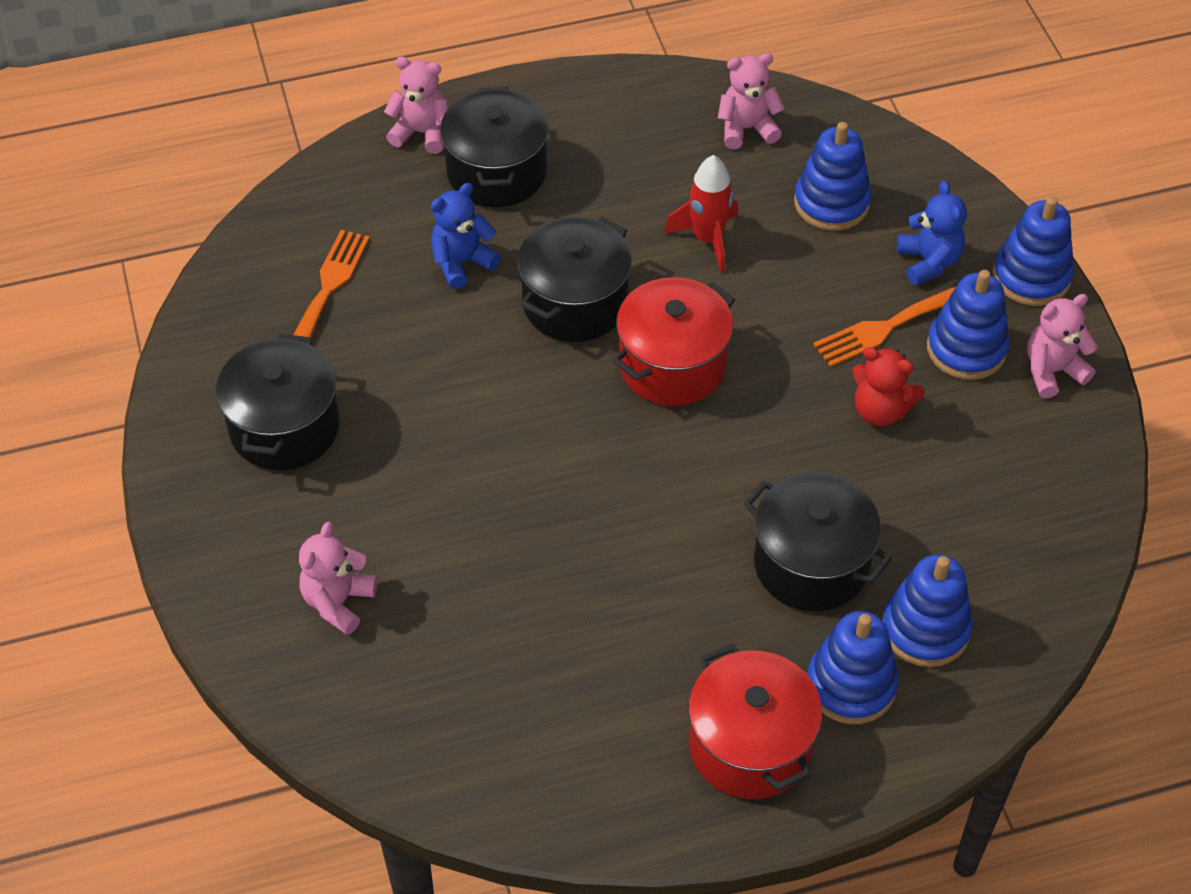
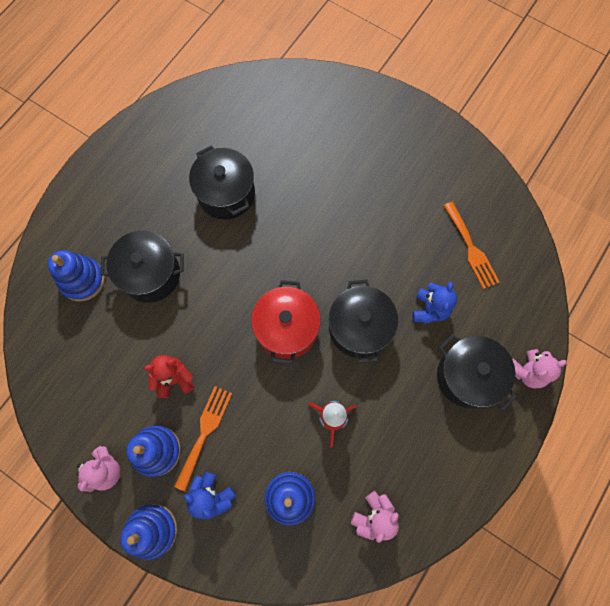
camera: 140 degrees right, 20 degrees up
(284, 427) = (416, 172): black pot -> black pot (226, 194)
(338, 602) = (321, 122): pink teddy bear -> none
(750, 745) = (120, 181): red pot -> none
(851, 685) = (97, 233): blue stacking toy -> none

